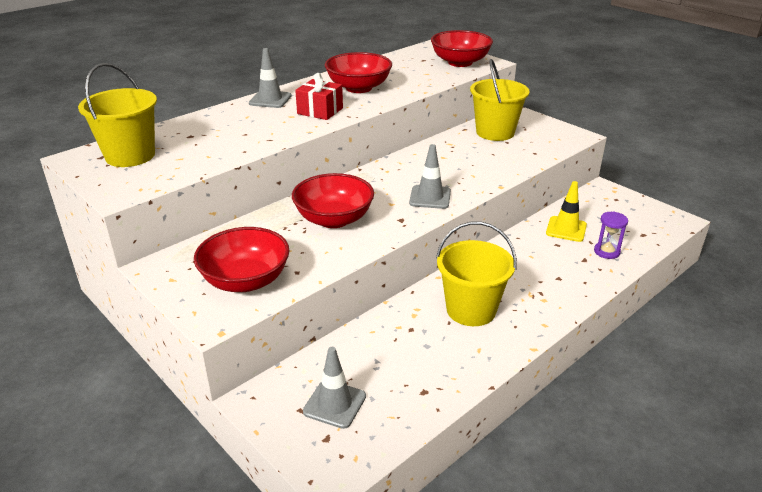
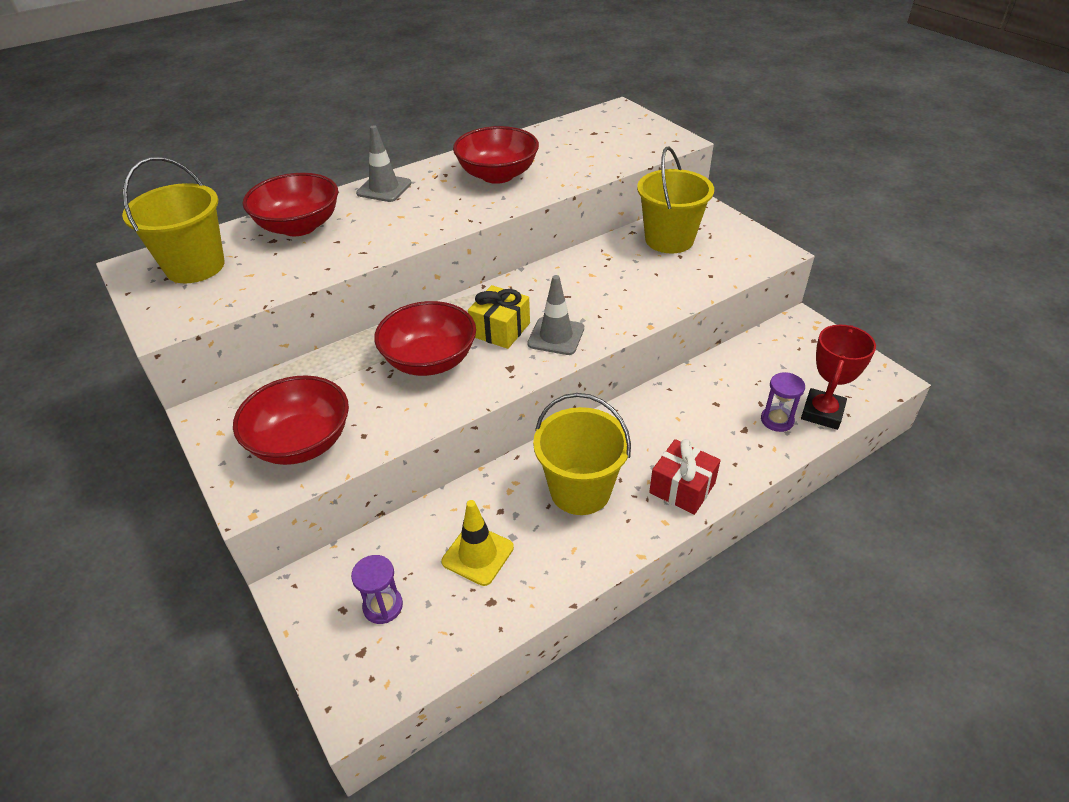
camera: 10 degrees right, 10 degrees up
(320, 111) = (438, 210): red gift -> red gift (682, 488)
(334, 404) = (383, 606): grey traffic cone -> purple hourglass
(384, 196) = (500, 329): none -> yellow gift
(460, 62) = (639, 139): red bowl -> red bowl (299, 226)
(566, 229) = (734, 381): yellow traffic cone -> yellow traffic cone (478, 554)
(638, 244) = (822, 413): none -> red trophy

